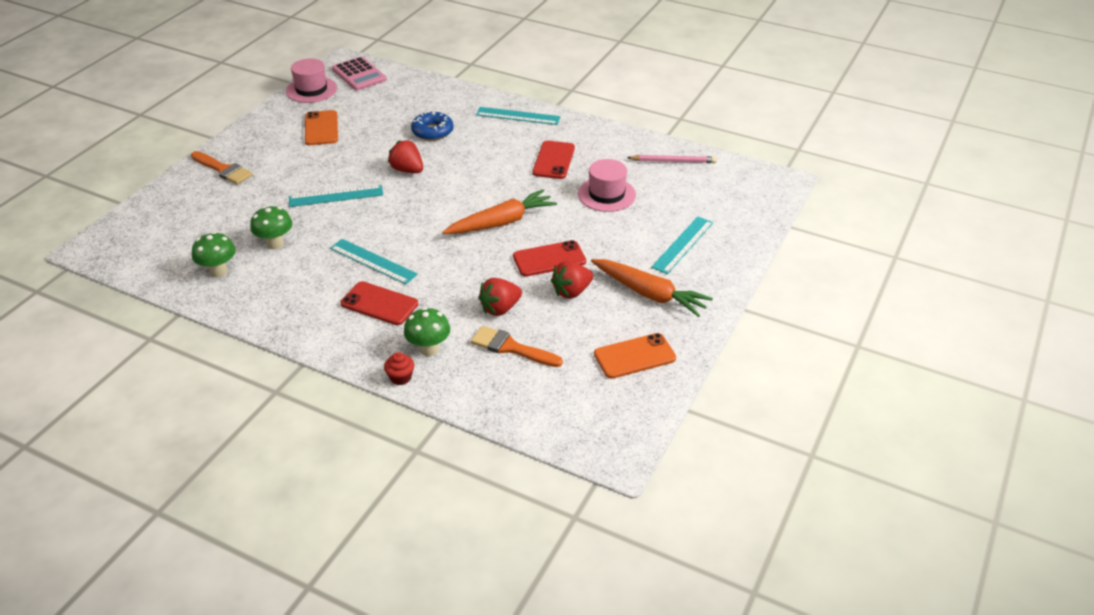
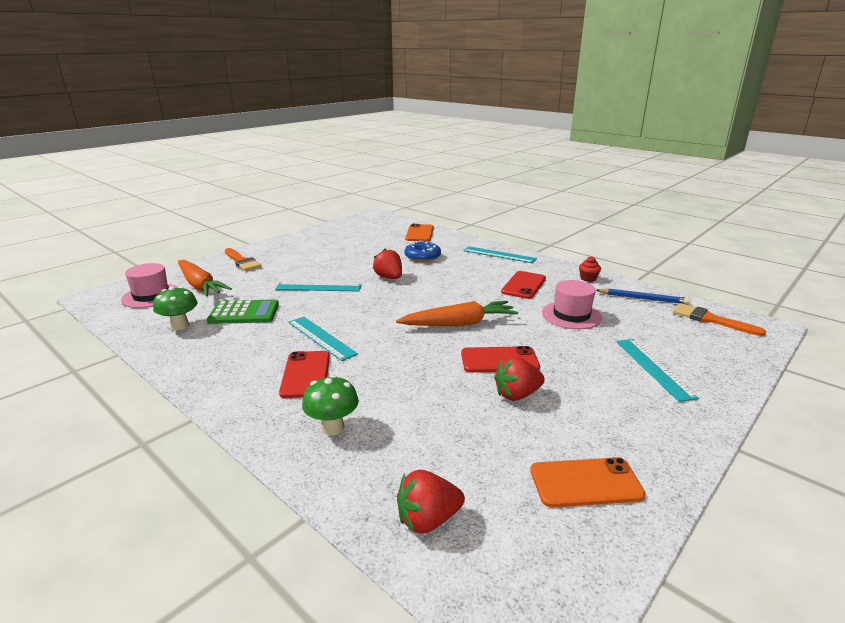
camera: 15 degrees right, 15 degrees down
(275, 244) = (244, 313): green mushroom -> green calculator
(311, 90) = (341, 226): pink hat -> pink hat (151, 296)
(321, 128) = (334, 246): orange phone -> orange phone (419, 233)
(359, 74) = (381, 222): pink calculator -> none
(379, 304) = (305, 374): red phone -> red phone turned 45 degrees clockwise
(400, 377) = (284, 454): red cupcake -> red cupcake (588, 278)
(500, 308) = (430, 399): red strawberry -> red strawberry (428, 520)
(511, 348) = (428, 443): orange brush -> orange brush (710, 320)
(649, 294) = (611, 411): orange carrot -> orange carrot (200, 285)
(673, 161) = (643, 298): pink pencil -> blue pencil
(683, 245) = (654, 368): turquoise ruler -> turquoise ruler turned 60 degrees counterclockwise

